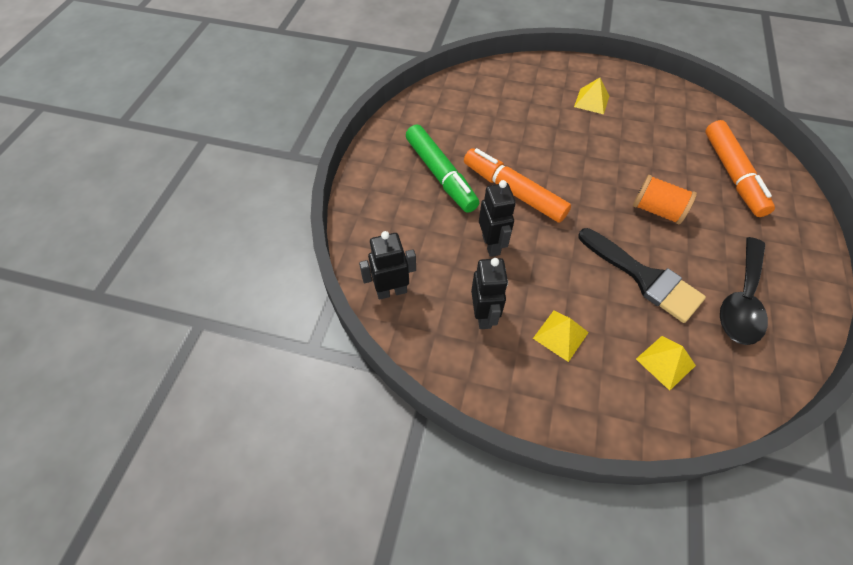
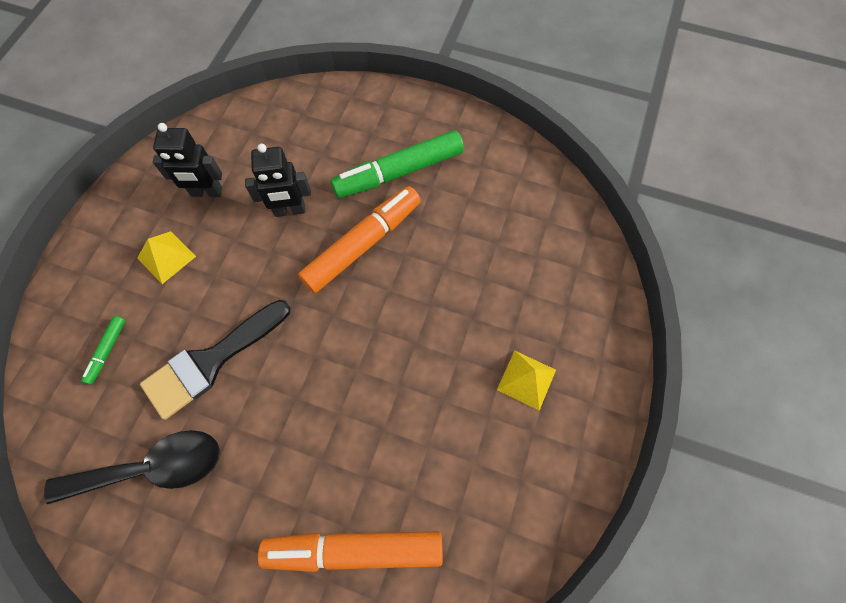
camera: 95 degrees right, 10 degrees up
(391, 291) = (253, 119): black robot -> none
(656, 210) = (306, 410): orange spool -> none
(665, 362) = (107, 351): yellow pyramid -> green marker
(741, 300) = (152, 468): black spoon -> black spoon turned 135 degrees clockwise

